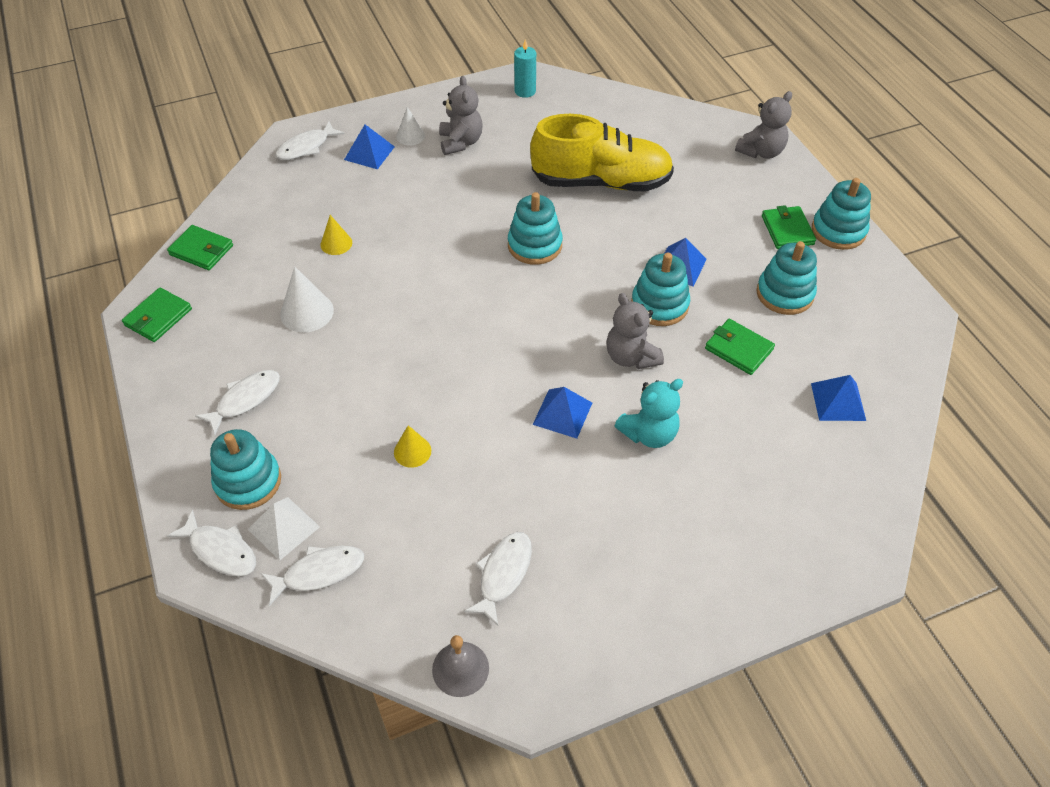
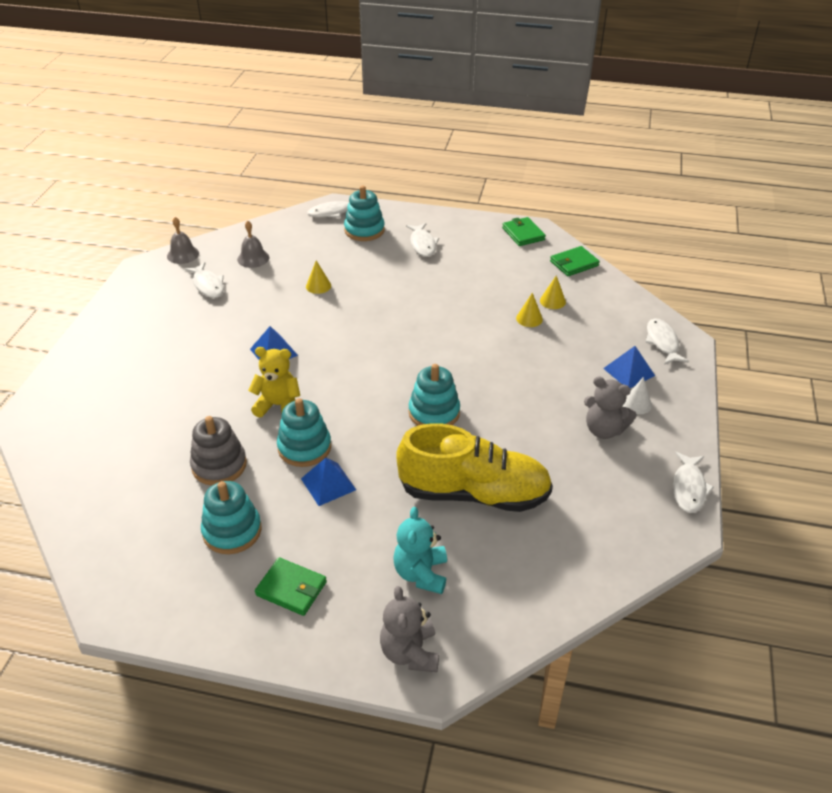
camera: 125 degrees right, 10 degrees down
(283, 528) = (323, 232): white pyramid -> none
(290, 239) = (552, 301): none -> yellow cone
(307, 312) = (472, 285): white cone -> none
(319, 572) = (284, 234): white fish -> white fish (689, 488)
(405, 567) = (253, 258): none -> grey bell
(525, 91) = (658, 512): turquoise candle -> none
(601, 182) = (474, 493): yellow shoe -> yellow shoe turned 120 degrees counterclockwise
(631, 357) = (278, 405): grey teddy bear -> yellow teddy bear
(649, 433) = (214, 380): turquoise teddy bear -> turquoise teddy bear (421, 573)
(738, 349) = (219, 465): green wallet -> grey stacking toy
(838, 231) = (250, 630): turquoise stacking toy -> none
(838, 401) = (117, 488): blue pyramid -> none

